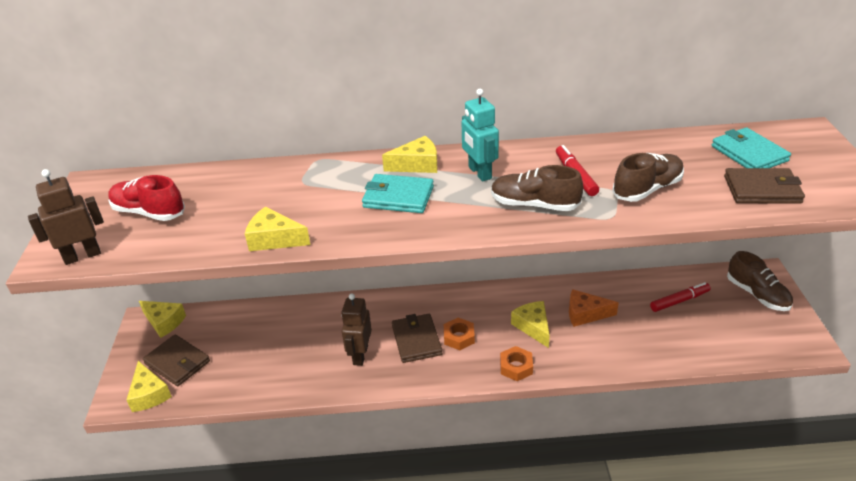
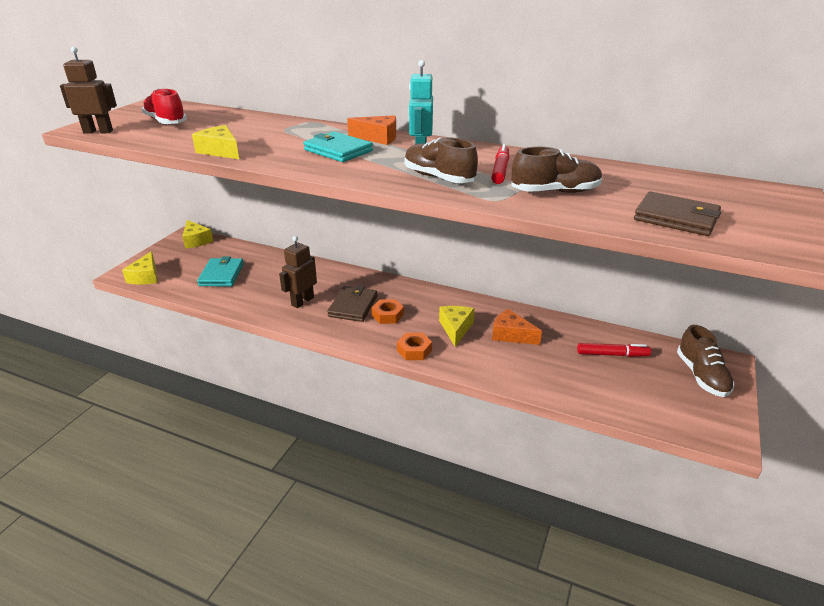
camera: 25 degrees right, 5 degrees down
(177, 362) = (180, 265): brown wallet -> none
(417, 165) = (378, 138): yellow cheese -> orange cheese
(749, 153) = (695, 193): turquoise wallet -> turquoise wallet (221, 275)

